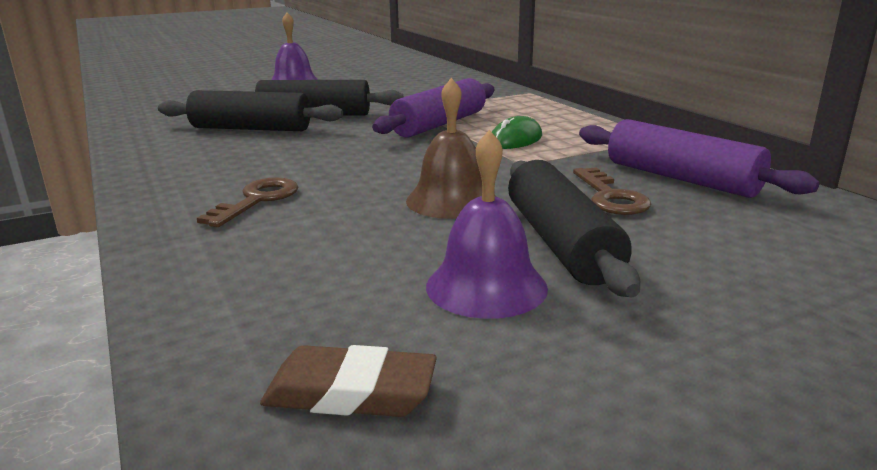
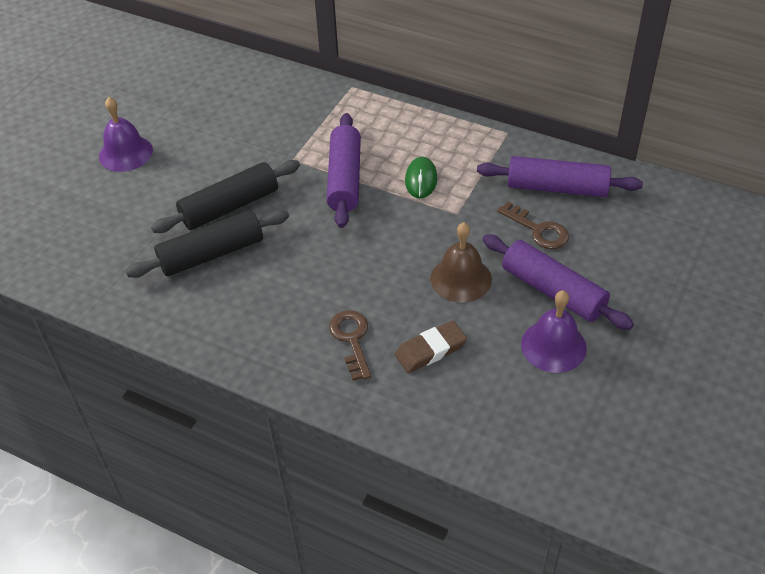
camera: 35 degrees left, 25 degrees up
(350, 392) = (570, 439): brown eraser -> brown eraser (430, 350)
(561, 243) = (553, 291): black rolling pin -> purple rolling pin

